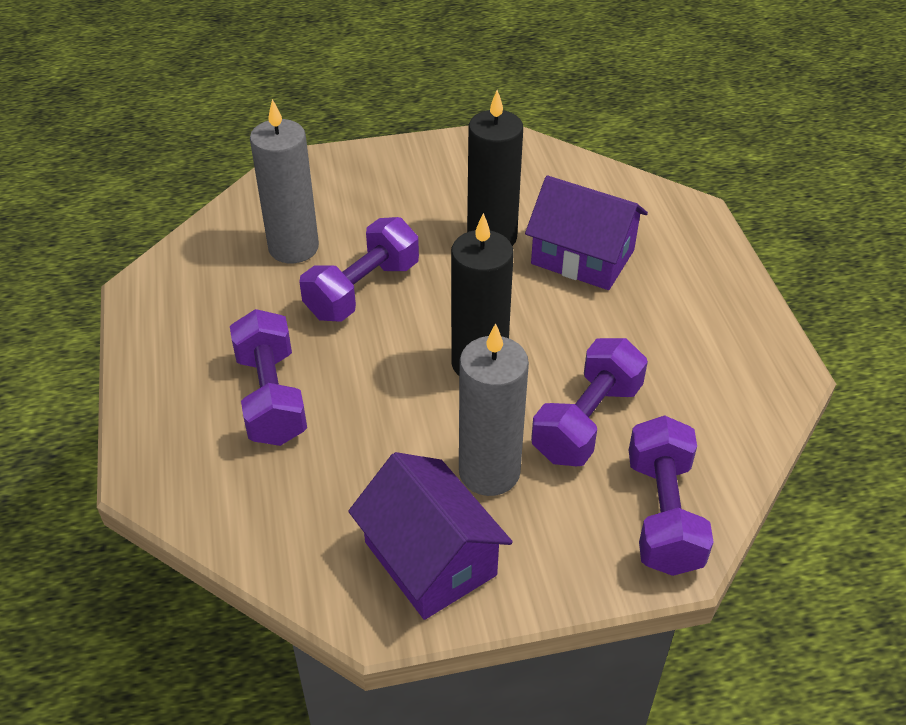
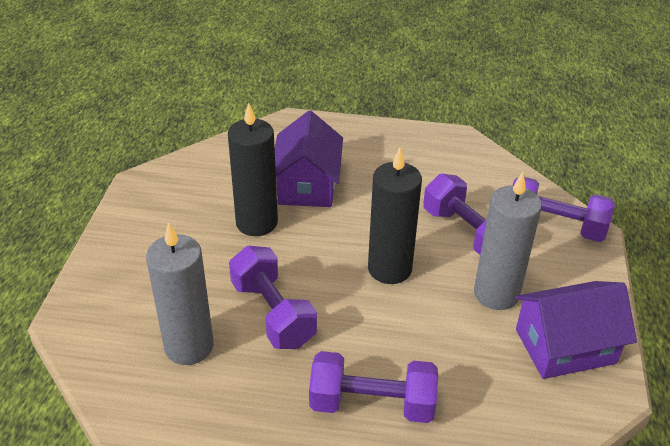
camera: 70 degrees left, 5 degrees down
(582, 257) = (307, 185): purple house -> purple house turned 45 degrees counterclockwise

